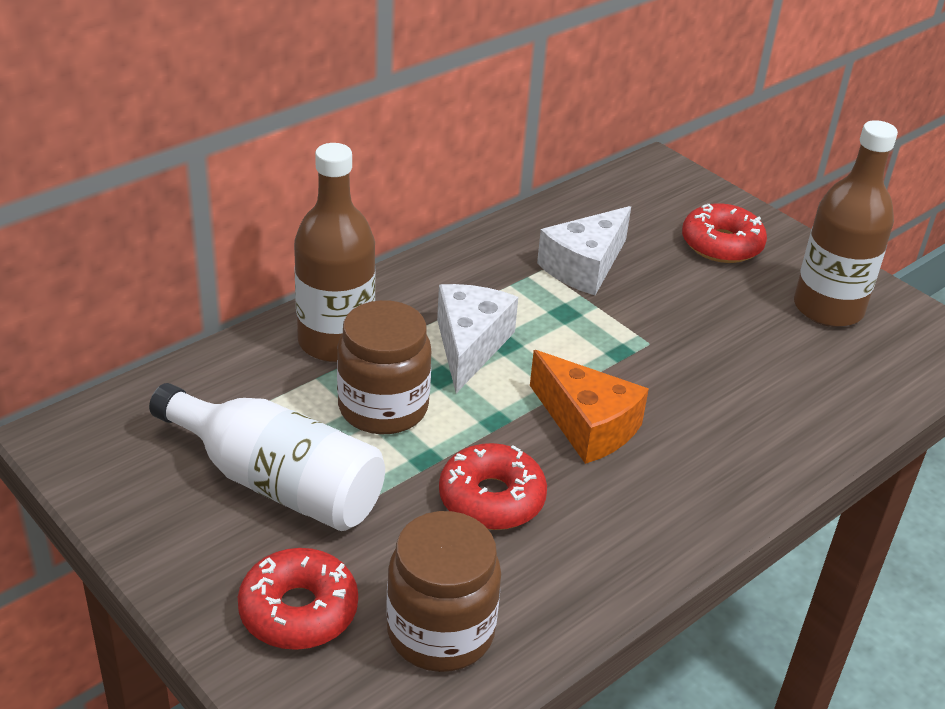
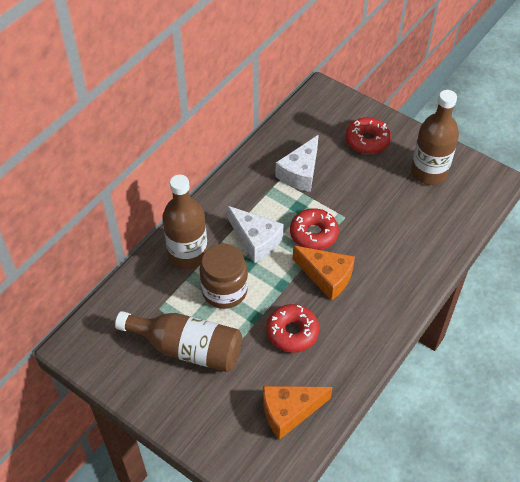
camera: 10 degrees left, 15 degrees up
(277, 483) = (187, 348): white bottle -> brown bottle
(298, 611) = (221, 417): red donut -> red donut (313, 234)
(440, 632) = (289, 412): brown jar -> orange cheese
(470, 345) = (256, 240): white cheese -> white cheese turned 135 degrees clockwise

